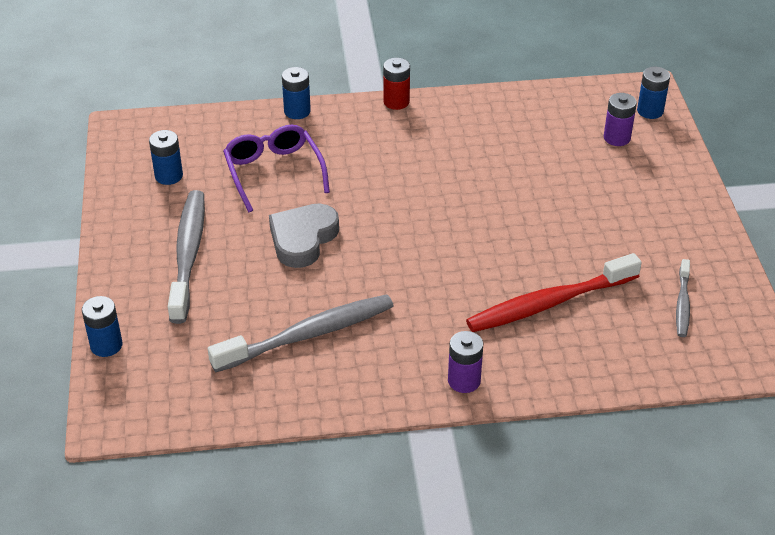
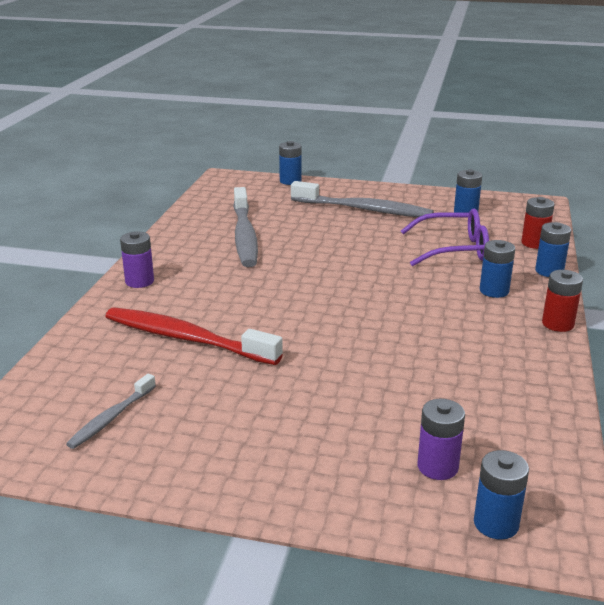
camera: 110 degrees right, 15 degrees down
(235, 124) = (534, 243): none -> red battery
(303, 239) = (355, 248): grey heart -> none
(354, 138) = (494, 291): none -> blue battery
(548, 303) = (186, 338): red toothbrush -> red toothbrush turned 60 degrees counterclockwise
(682, 304) = (111, 418): grey toothbrush -> grey toothbrush turned 90 degrees counterclockwise

